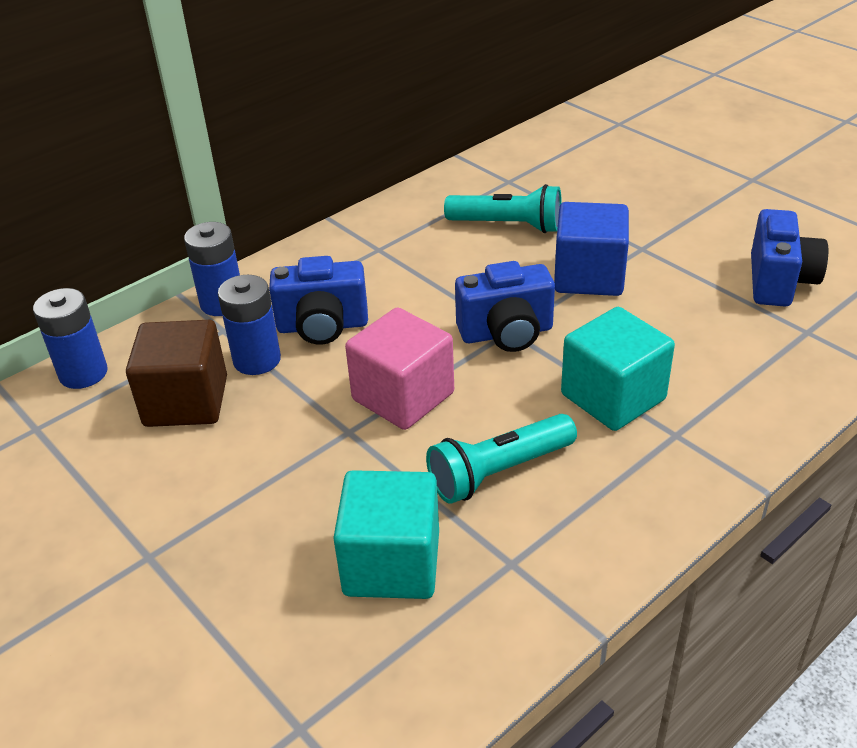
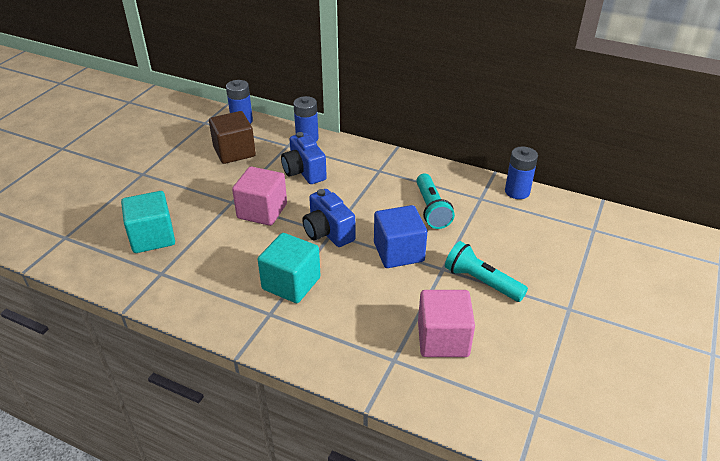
camera: 65 degrees right, 0 degrees up
(257, 360) = (270, 161): blue battery -> blue battery (517, 191)
(499, 472) = (219, 255): turquoise flashlight -> turquoise flashlight (481, 282)
(779, 282) = (443, 339): blue camera -> pink cube

